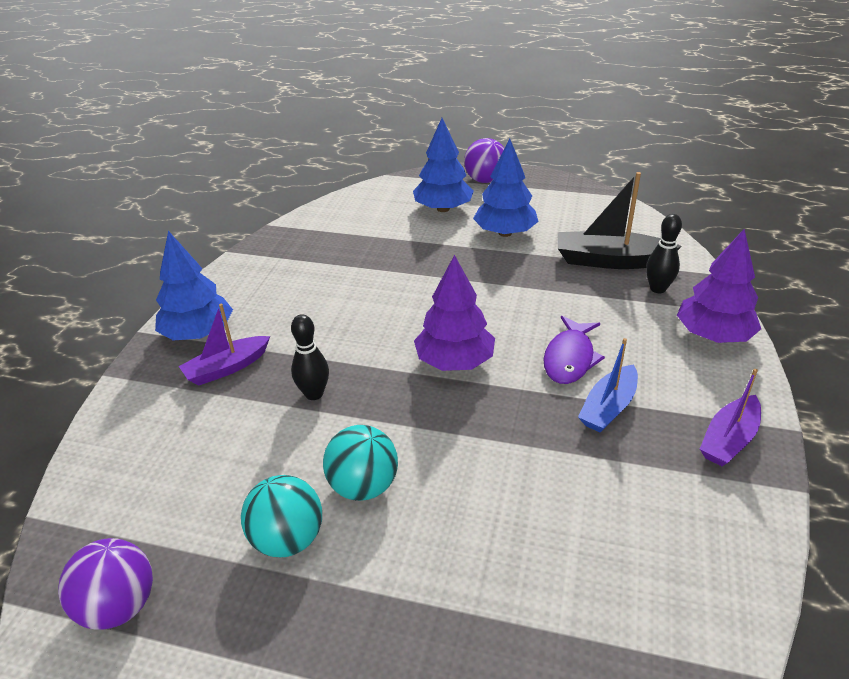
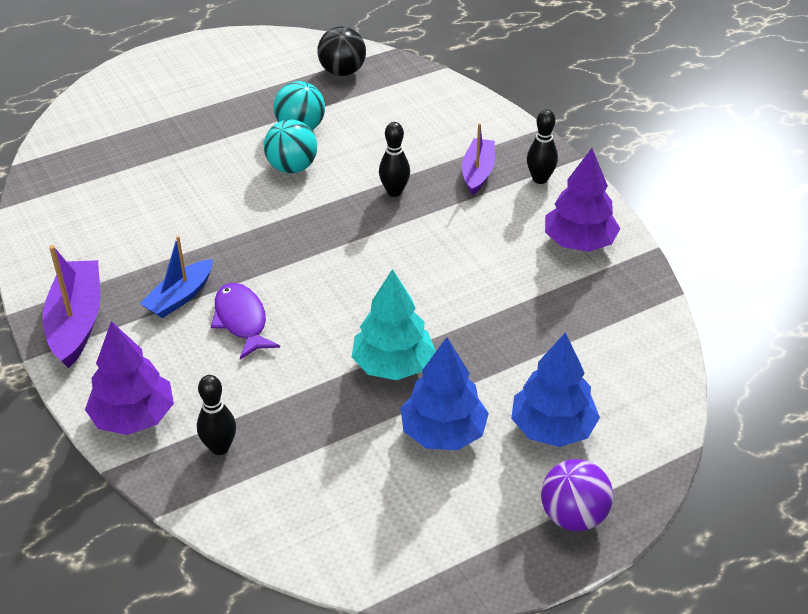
camera: 135 degrees right, 5 degrees up
(119, 606) = (342, 72): purple ball -> black ball
(198, 333) = (540, 179): blue tree -> black bowling pin
(454, 362) = (327, 266): purple tree -> purple tree (579, 242)
(491, 275) = (393, 365): none -> turquoise tree
(608, 407) = (180, 297): blue boat -> blue boat turned 135 degrees counterclockwise
(610, 261) = (296, 460): black boat -> none
(729, 439) = (76, 322): purple boat -> purple boat, size x1.52

